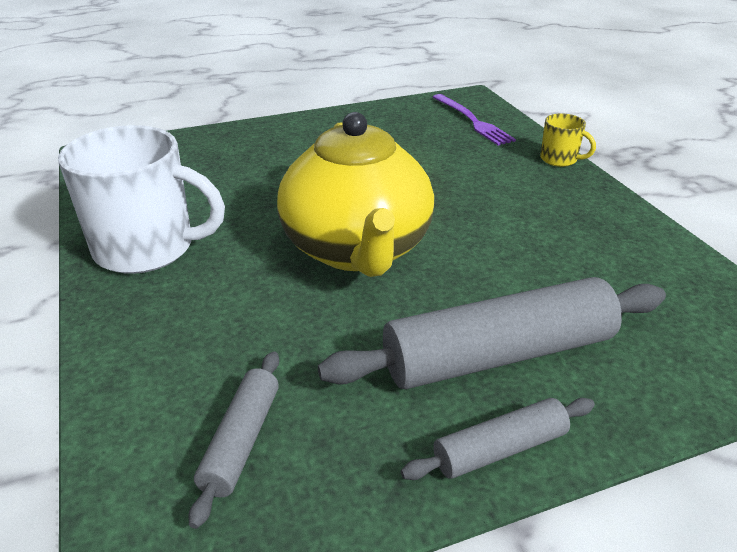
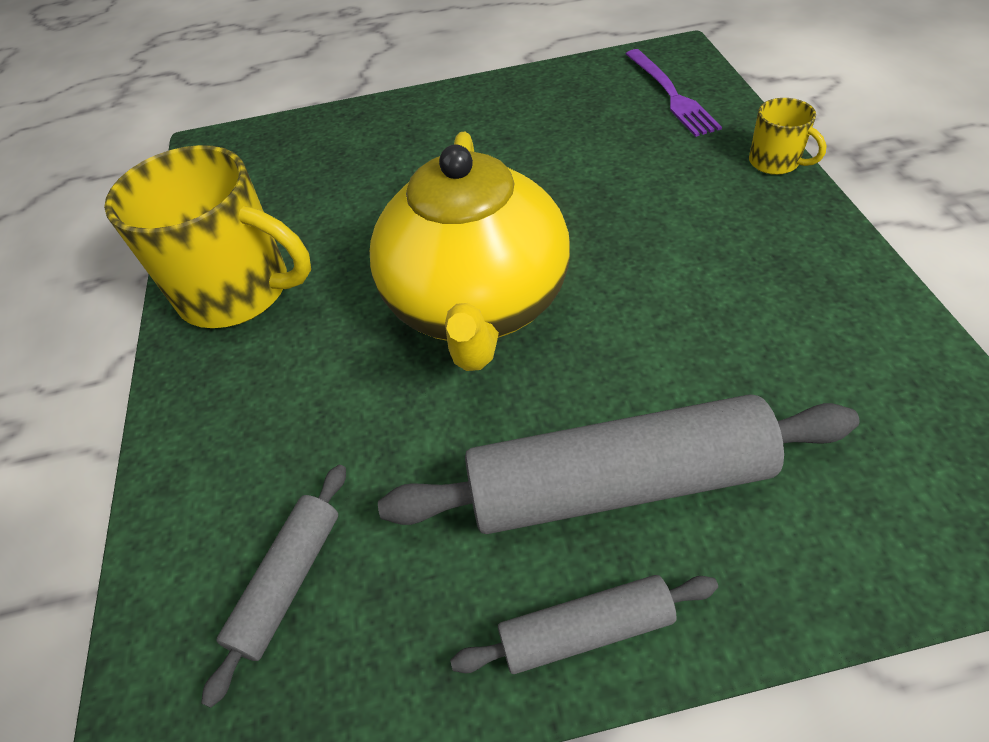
camera: 15 degrees right, 15 degrees up
(147, 248) = (237, 291): white mug -> yellow mug

